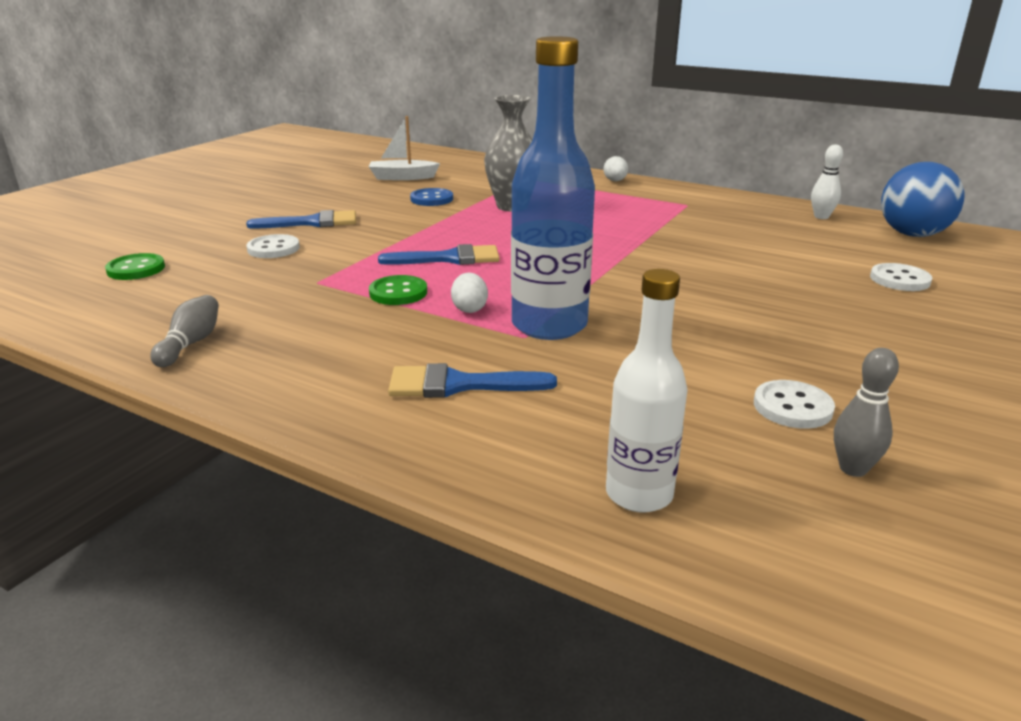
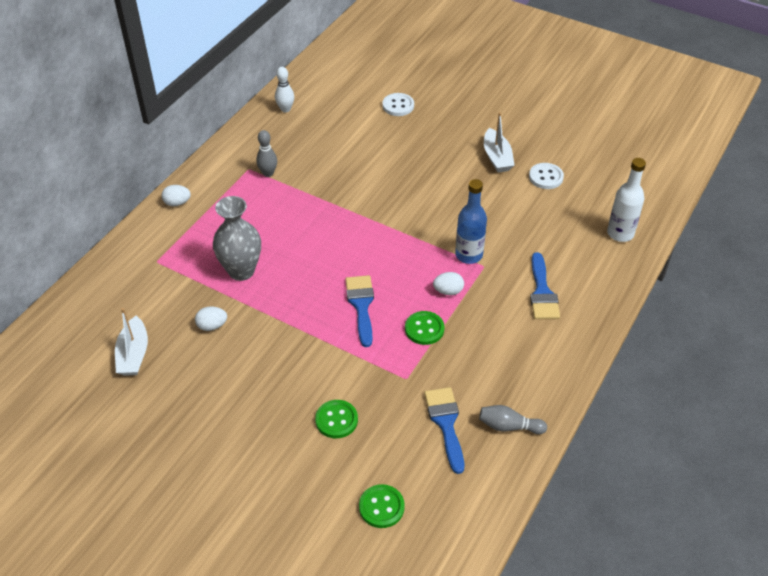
camera: 90 degrees left, 20 degrees up
(273, 249) = (336, 420): white button -> green button
(312, 222) = (271, 405): blue brush -> blue brush (446, 423)
(431, 199) = (212, 326): blue button -> white egg
(549, 325) = (469, 255): blue bottle -> blue bottle, size x0.62
(821, 357) = (497, 157): none -> white boat
(853, 469) = (590, 171): grey bowling pin -> grey bowling pin (268, 173)
(912, 234) = (324, 80): blue ball -> none

